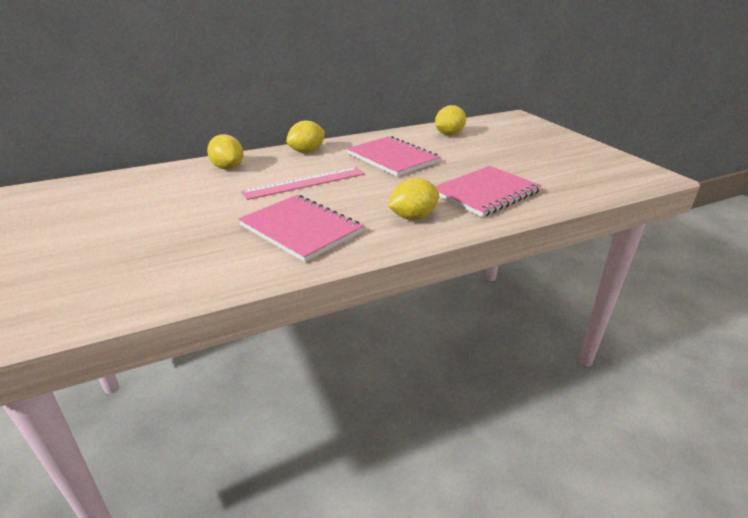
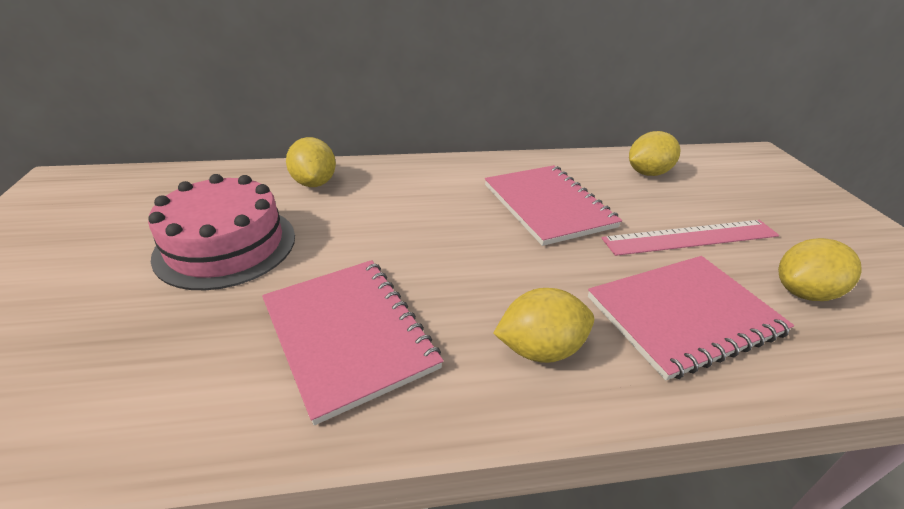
camera: 15 degrees right, 5 degrees up
(190, 205) = (226, 245): none -> pink cake
(305, 183) = (401, 232): pink ruler -> pink ruler (691, 237)
(307, 152) = (431, 172): yellow lemon -> yellow lemon (803, 292)

